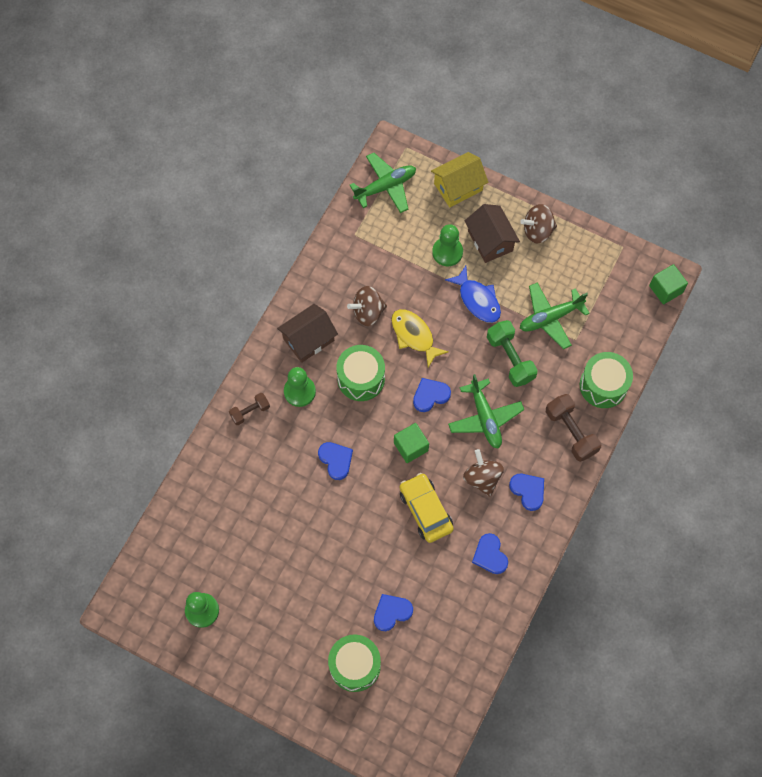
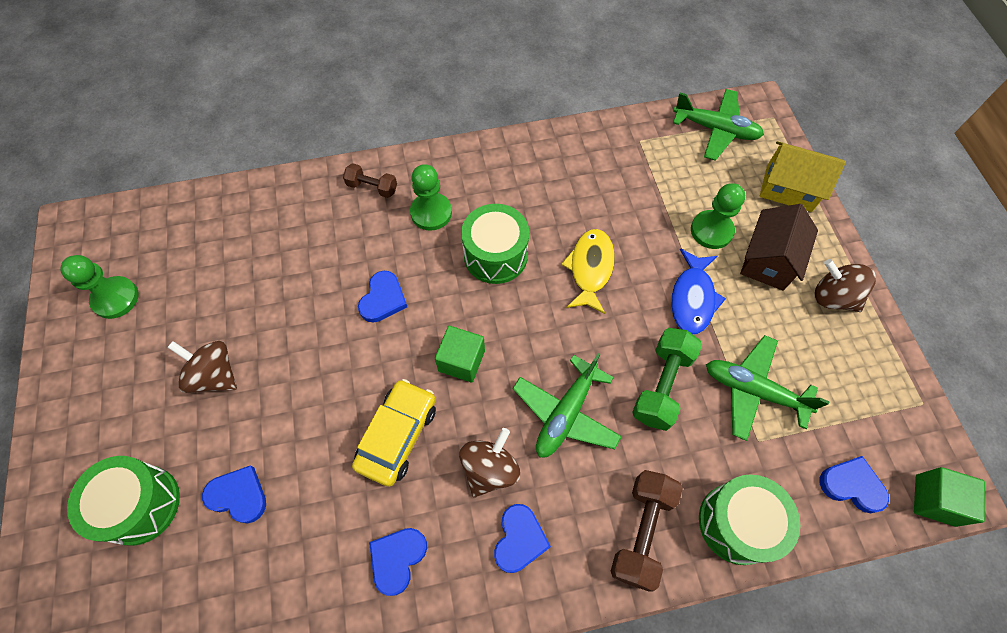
camera: 50 degrees right, 5 degrees down
(308, 339) = (493, 181): brown house -> none
(368, 312) = (572, 209): brown spinning top -> brown spinning top (214, 375)
(430, 395) = (539, 335): blue heart -> blue heart (852, 485)

